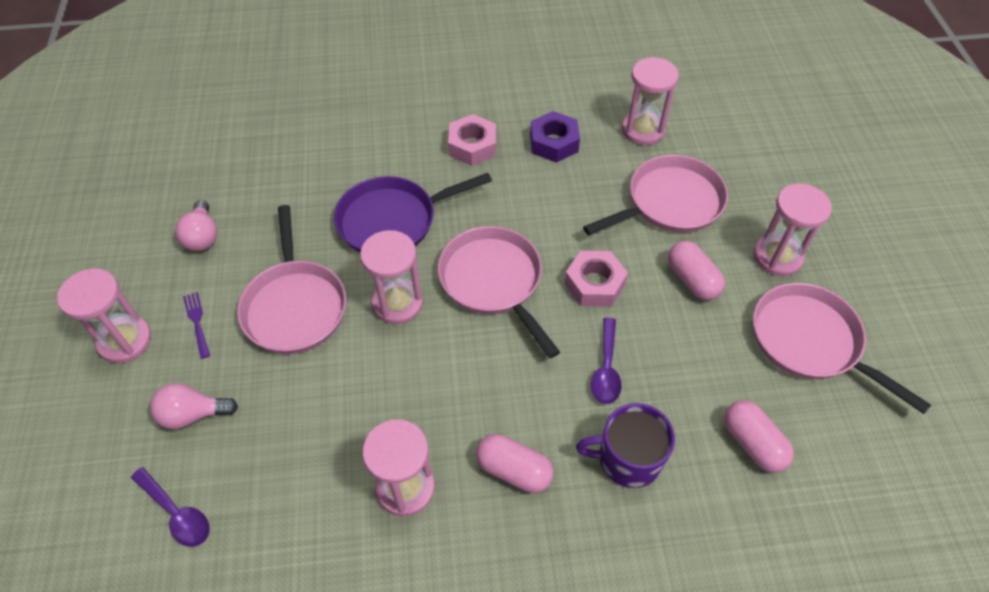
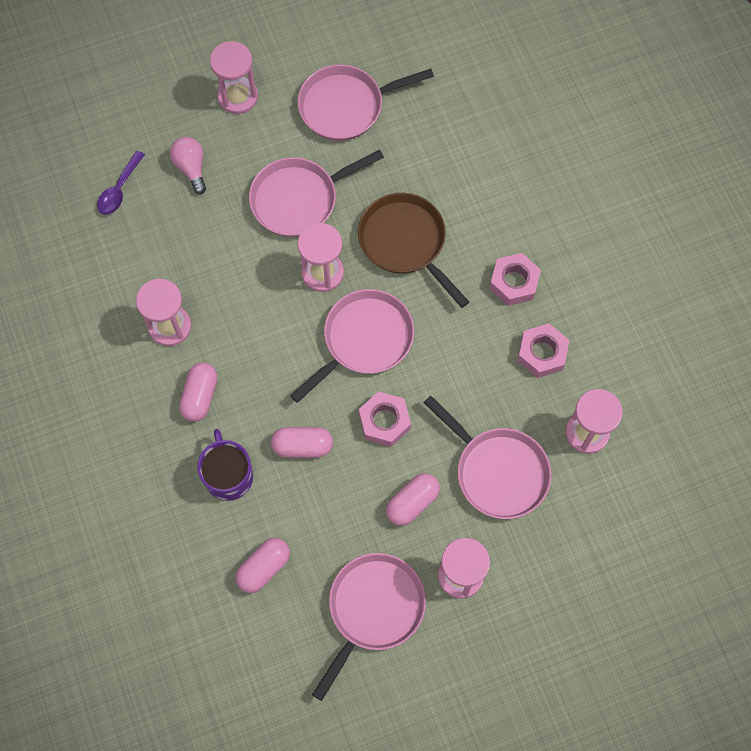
camera: 75 degrees right, 15 degrees up
(197, 322) = (266, 137): purple fork -> none
(202, 236) = (346, 106): pink light bulb -> pink pan
(393, 220) = (405, 242): purple pan -> brown pan
(554, 143) = (542, 353): purple nut -> pink nut
(606, 369) = (302, 446): purple spoon -> pink capsule

